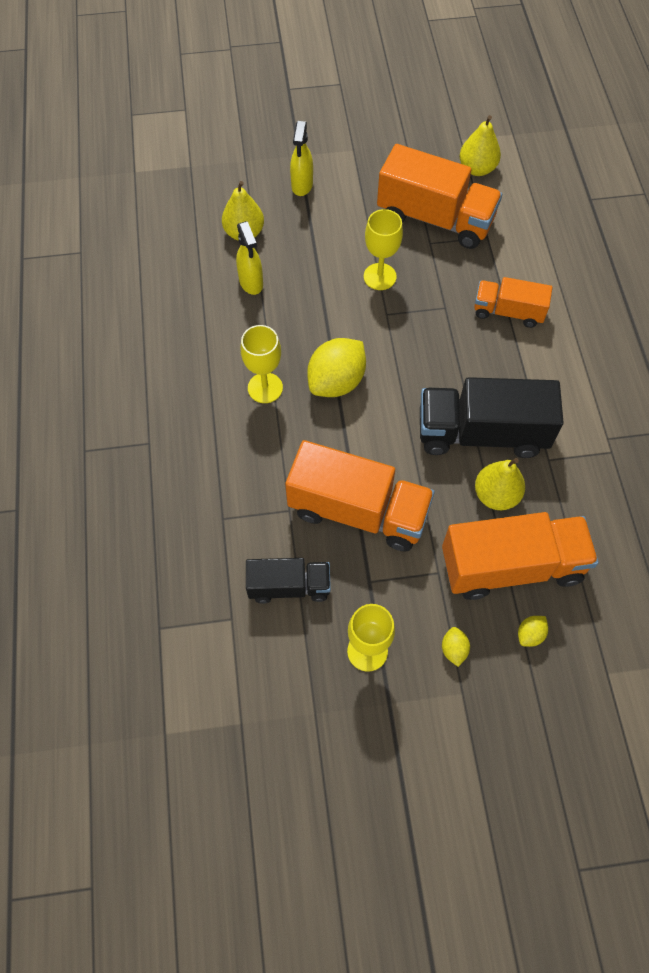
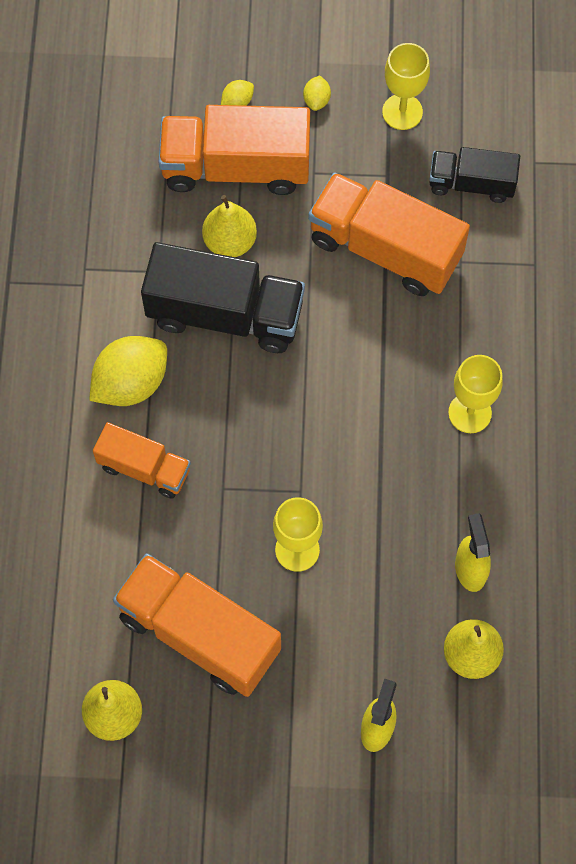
camera: 170 degrees left, 5 degrees up
(336, 382) = (382, 406): yellow lemon -> yellow lemon (131, 383)

